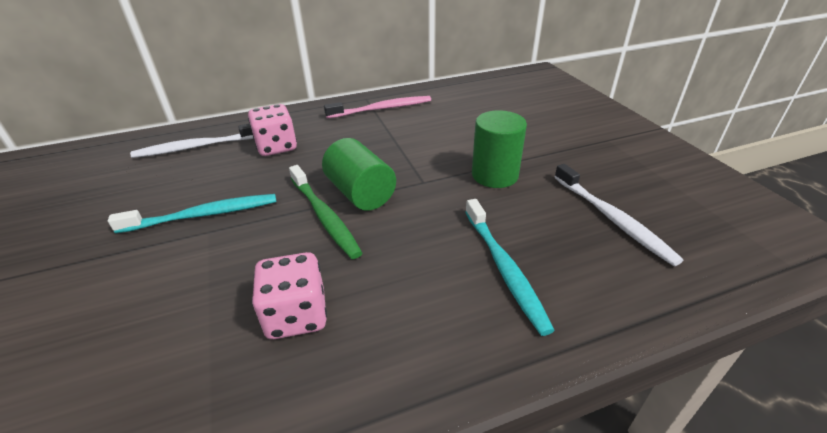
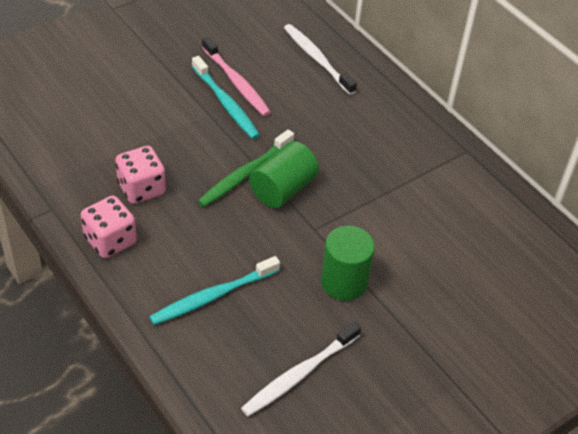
camera: 70 degrees right, 10 degrees up
(277, 147) = (336, 111): pink dice -> pink dice (110, 240)
(382, 109) = (447, 170): pink toothbrush -> pink toothbrush (236, 83)

